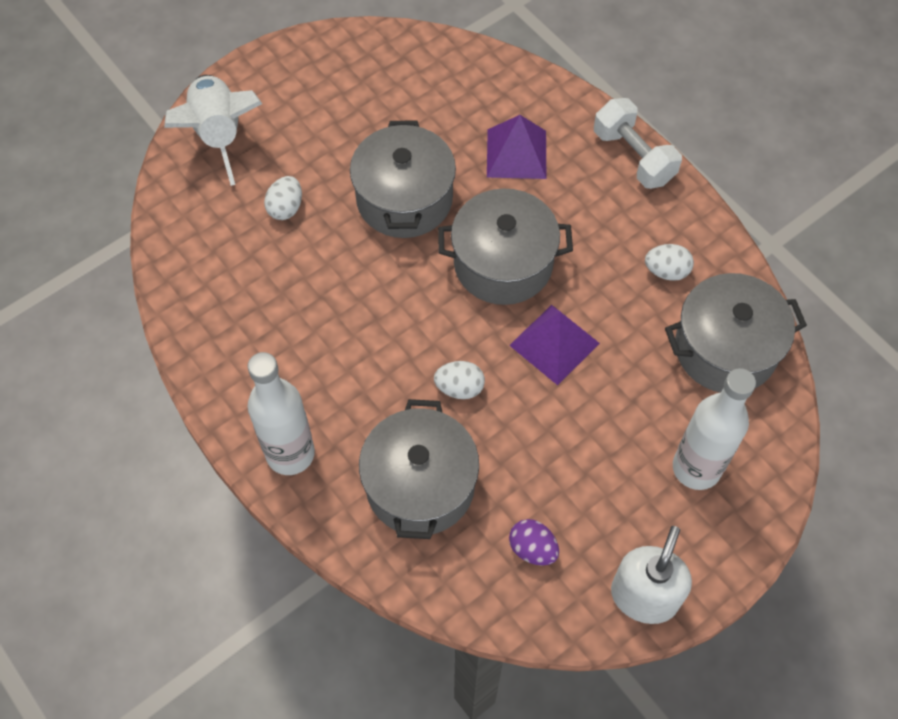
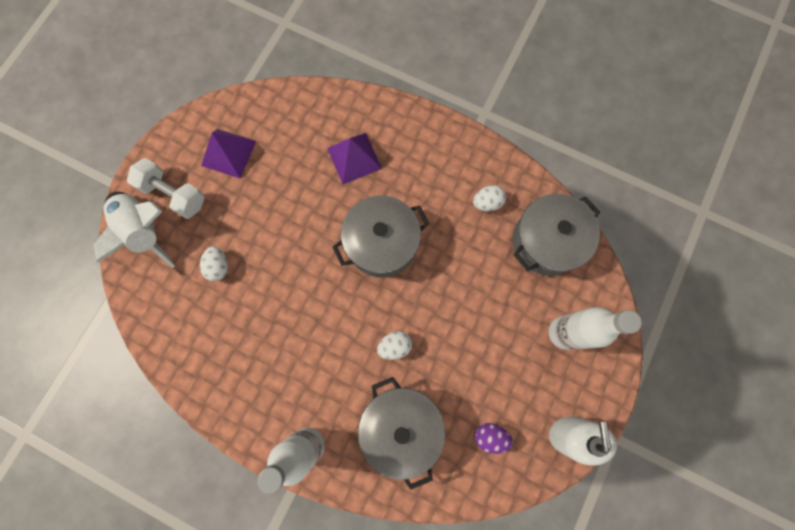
camera: 25 degrees left, 15 degrees up
(404, 199) = (296, 224): grey pot -> none
(554, 344) = (440, 287): purple pyramid -> purple pyramid (228, 153)
(633, 157) = (430, 128): white dumbbell -> white dumbbell (174, 194)

